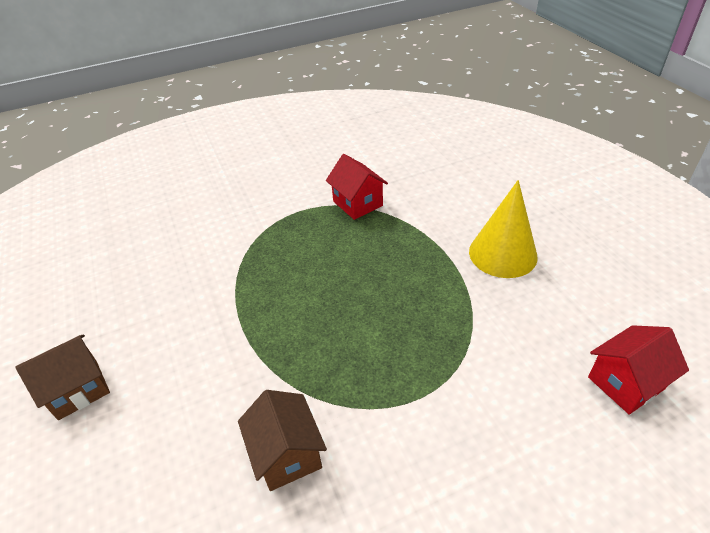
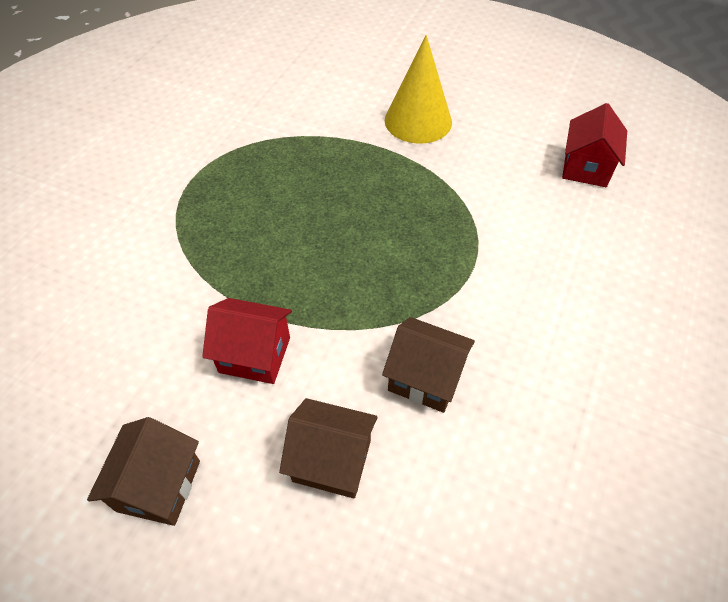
camera: 45 degrees left, 10 degrees up
(169, 458) = (331, 460): none -> brown house
(357, 203) = (245, 141): red house -> red house (254, 355)

